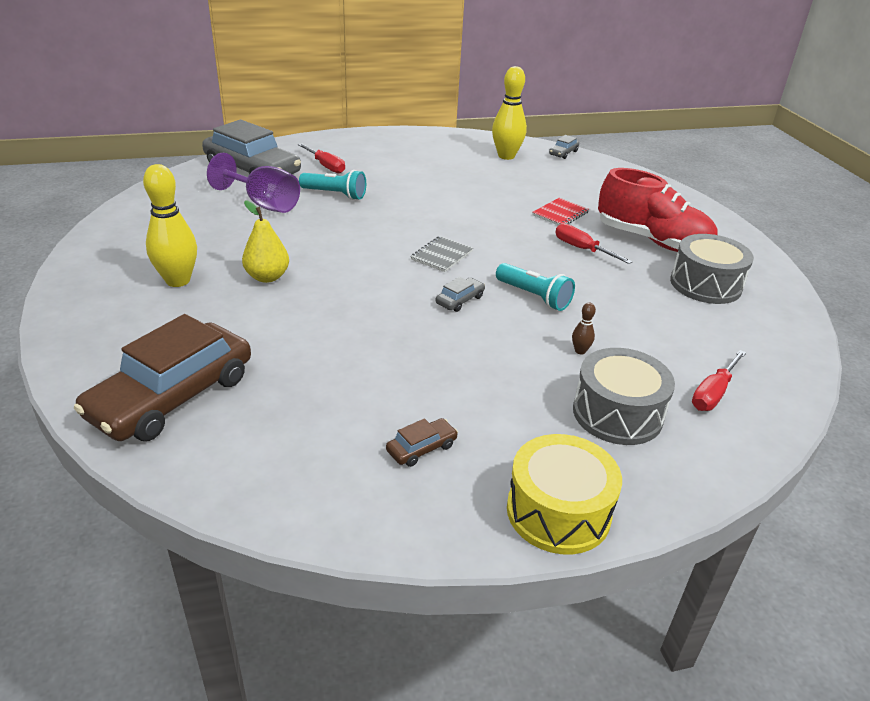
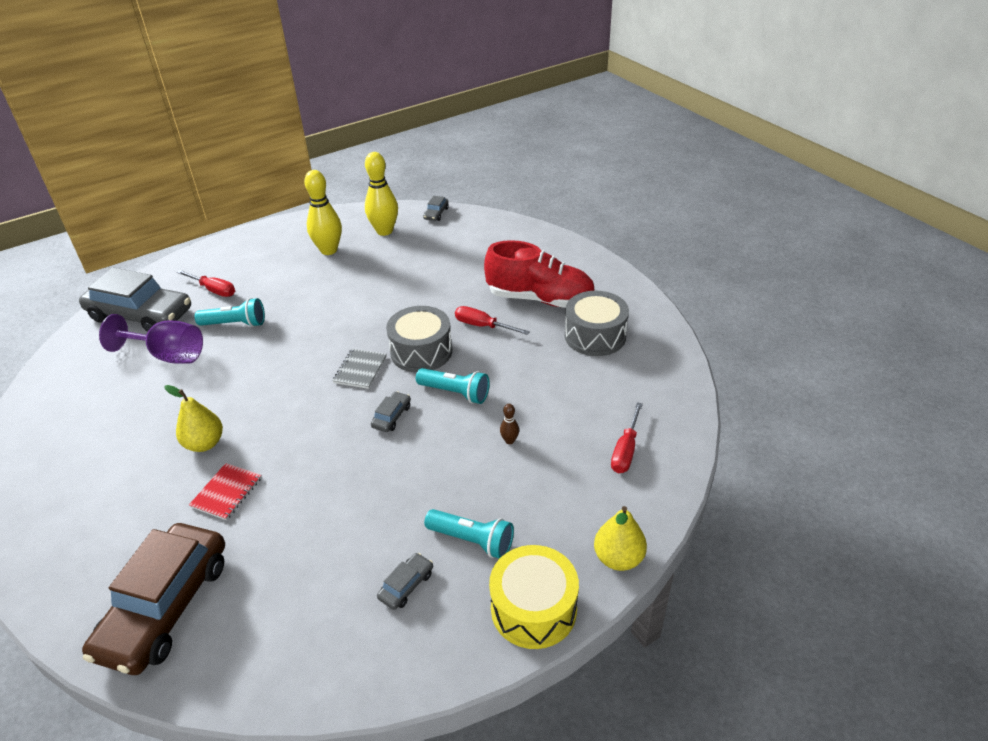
camera: 15 degrees left, 5 degrees up
(178, 281) = (118, 474): yellow bowling pin -> yellow bowling pin (329, 250)
(421, 448) = (406, 585): brown car -> grey car
(508, 428) = (472, 541): none -> turquoise flashlight
(560, 214) = (453, 289): red notebook -> red notebook (227, 492)
(617, 413) = (555, 496): grey drum -> grey drum (421, 351)
(676, 492) = (618, 558): none -> yellow pear

